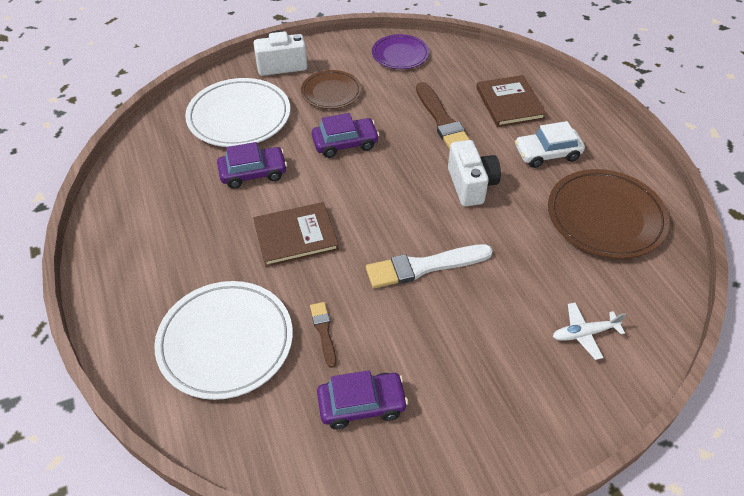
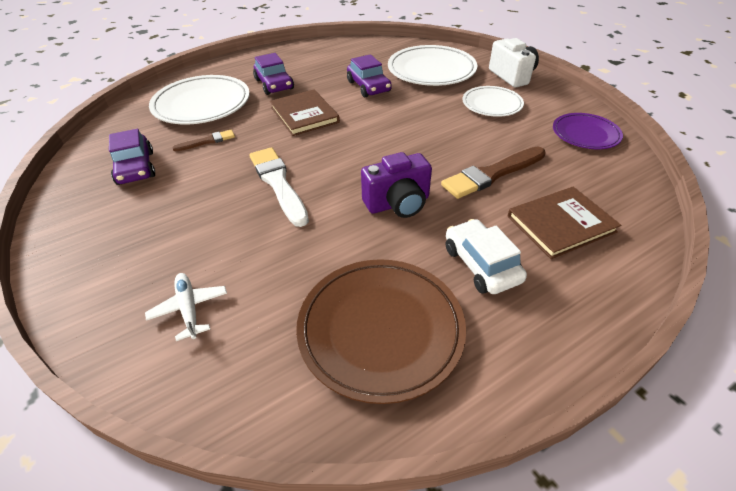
camera: 80 degrees right, 5 degrees down
(331, 92) = (492, 104): brown plate -> white plate
(345, 143) = (425, 121): purple car -> purple car (274, 84)
(471, 185) = (398, 203): white camera -> purple camera

